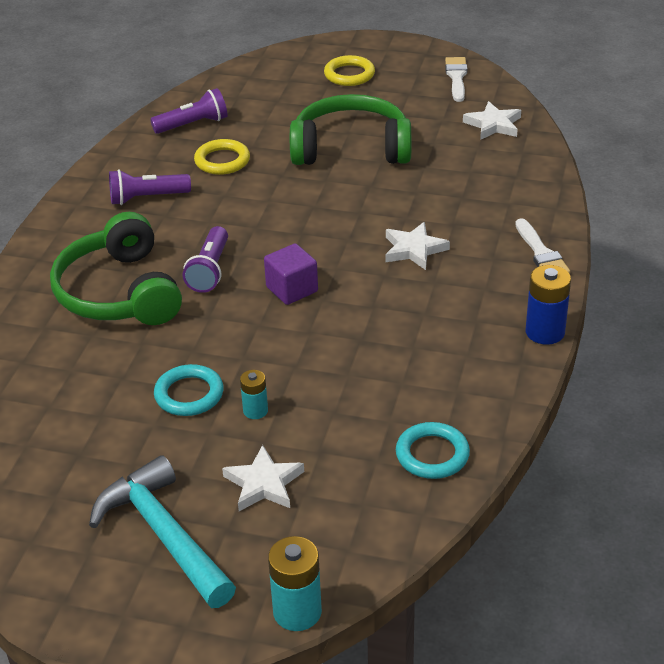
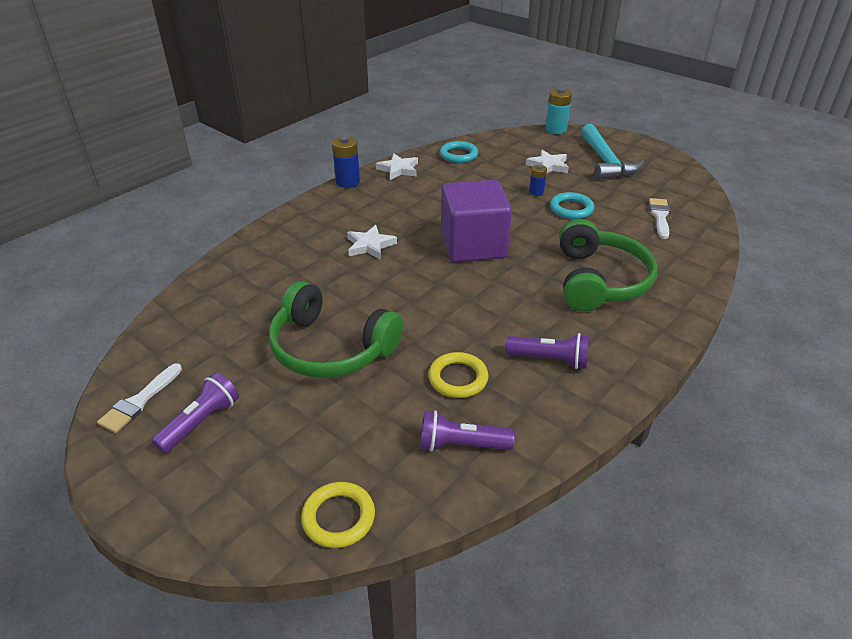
camera: 155 degrees left, 0 degrees up
(210, 270) = (523, 276): purple flashlight -> purple flashlight (201, 422)
(255, 411) = (536, 192): turquoise battery -> blue battery
(292, 289) = (473, 245): purple cube -> purple cube, size x1.98
(349, 74) = (234, 457): yellow ring -> yellow ring (338, 517)
(493, 125) = (188, 327): white star -> white star (398, 169)
(541, 253) = (295, 218): white brush -> white brush (659, 216)

